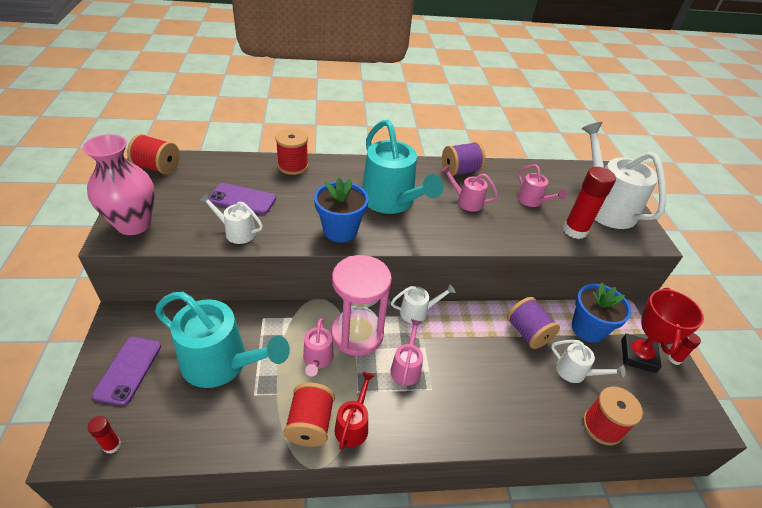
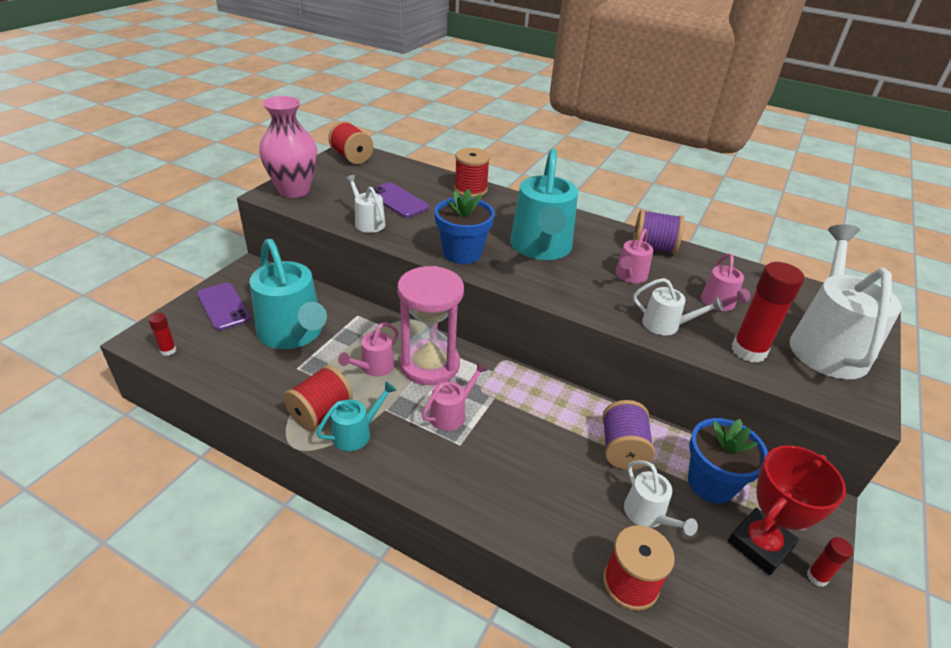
camera: 35 degrees right, 5 degrees down
(128, 370) = (223, 306): purple phone -> purple phone turned 75 degrees counterclockwise
(353, 425) = (356, 433): red watering can -> turquoise watering can
(417, 312) = (509, 373): white watering can -> white watering can (666, 325)
(466, 201) = (630, 276): pink watering can -> pink watering can turned 120 degrees counterclockwise

